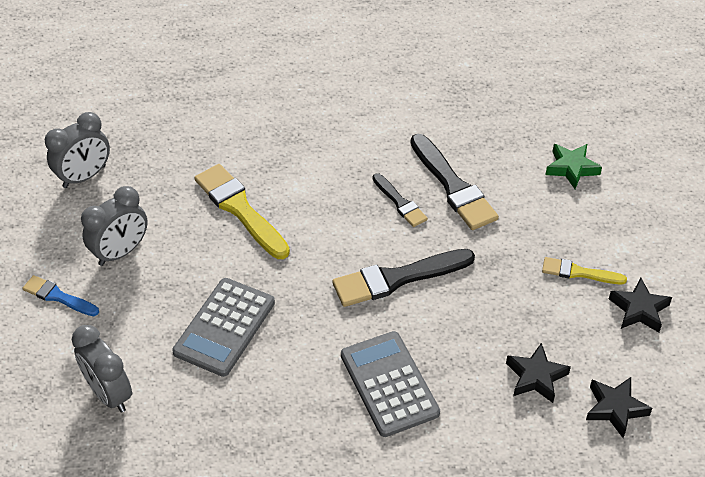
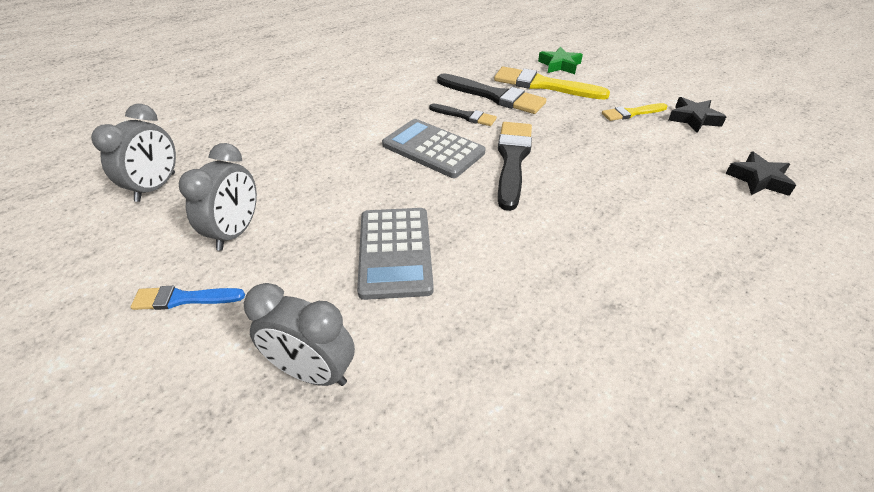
camera: 30 degrees left, 5 degrees down
(240, 209) = (335, 161): yellow brush -> yellow brush (544, 85)
(389, 384) = (585, 234): grey calculator -> grey calculator (433, 149)
(397, 278) = (512, 160): black brush -> black brush turned 150 degrees clockwise
(536, 377) = (684, 182): black star -> none

